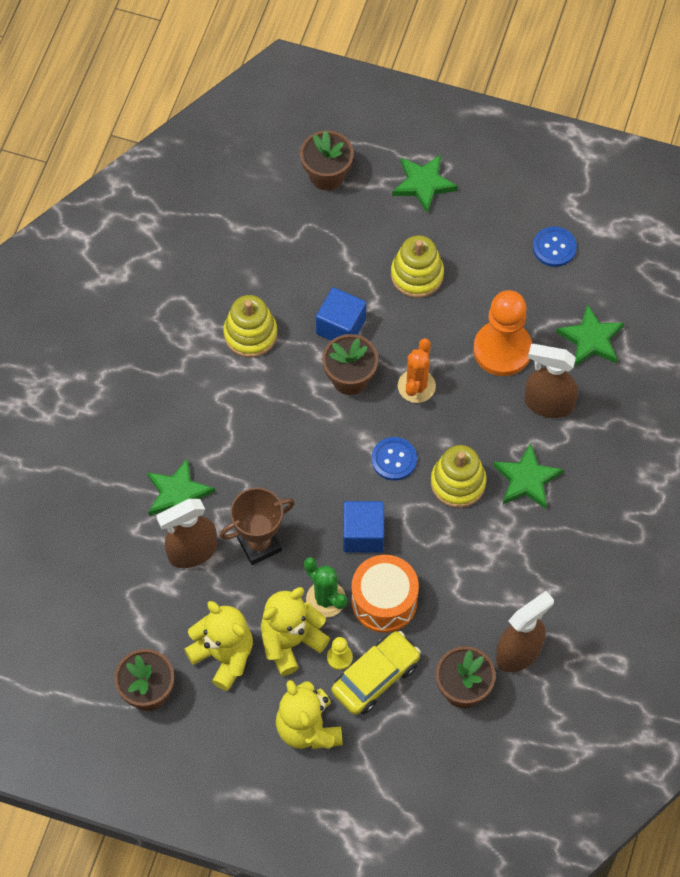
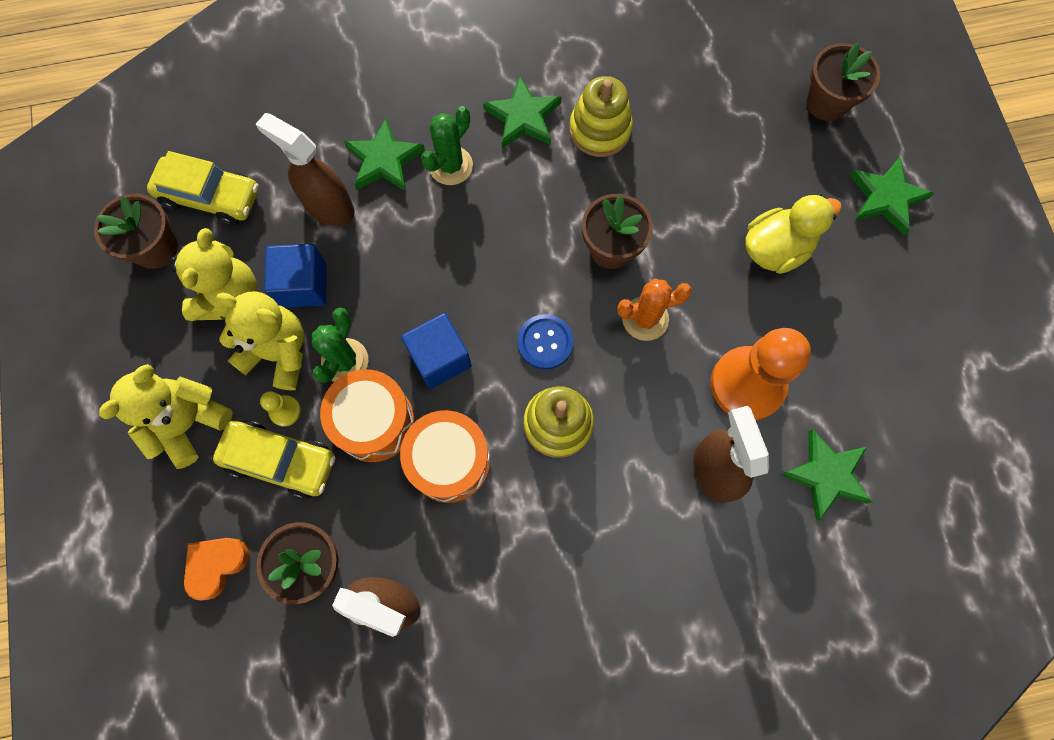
camera: 60 degrees right, 10 degrees up
(128, 633) = (210, 197): none -> yellow car
(213, 450) = (450, 166): none -> green cactus
(259, 544) = (371, 263): brown trophy -> none
(341, 326) = (664, 208): blue cube -> blue cube (303, 285)
(417, 275) = (775, 249): yellow stacking toy -> yellow duck
(427, 754) = (216, 565): none -> orange heart
(443, 566) = (449, 461): none -> orange drum
(526, 479) = (606, 496): green star -> green star (523, 117)
(554, 247) = (911, 372): blue button -> none

